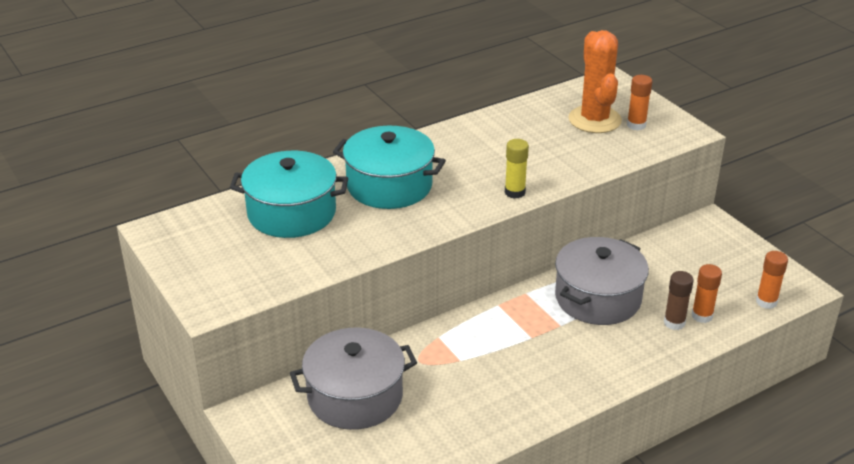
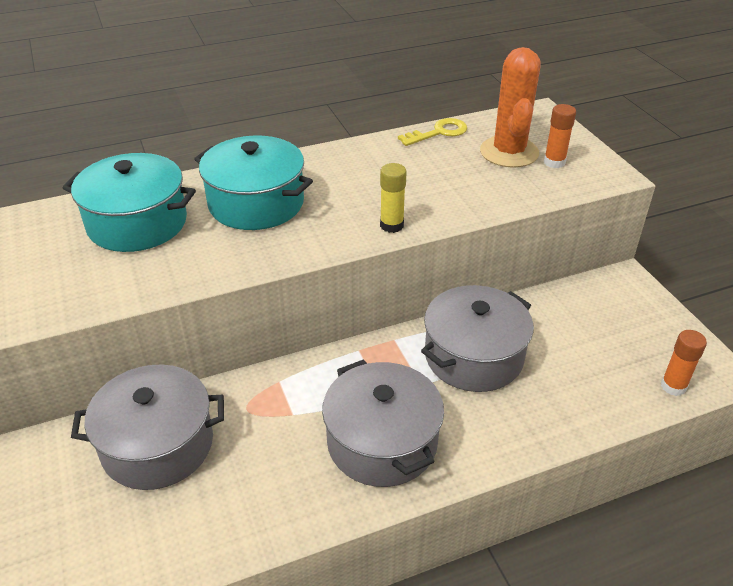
camera: 10 degrees right, 5 degrees up
(527, 107) = (439, 132): none -> yellow key
(542, 371) = (382, 442): none -> grey pot
(674, 323) = (555, 399): brown glue stick -> none
(702, 316) = (591, 395): orange glue stick -> none

